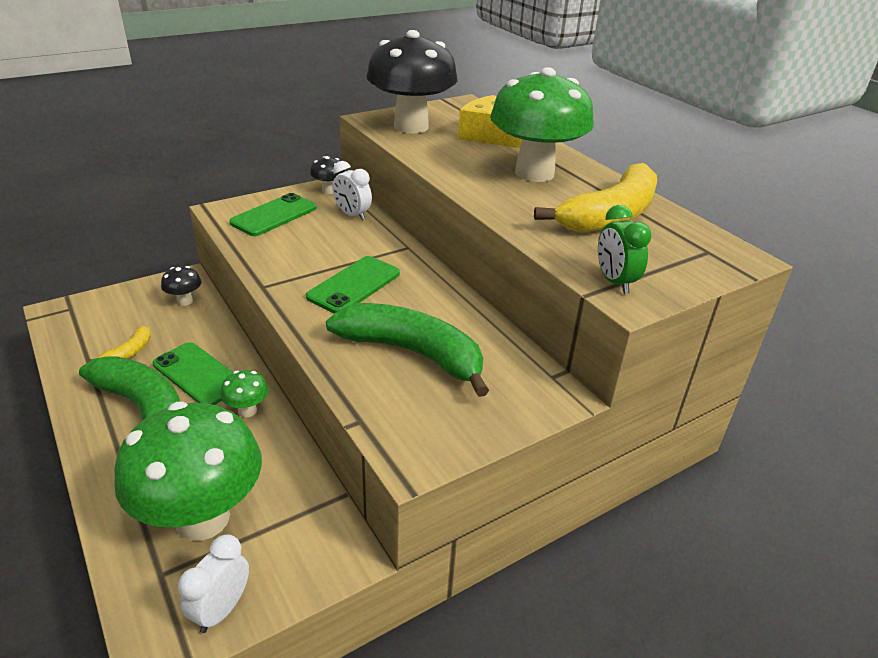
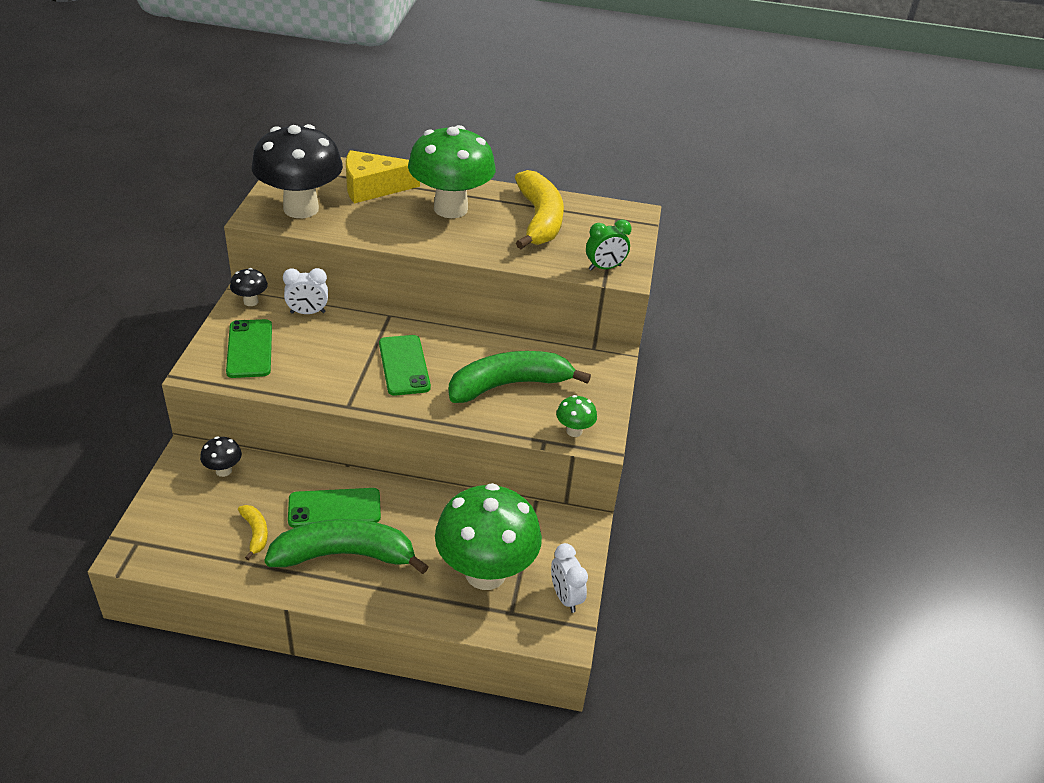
camera: 50 degrees left, 5 degrees up
(247, 410) = (407, 503): green mushroom -> green mushroom (574, 431)
(614, 282) = (604, 268): green clock -> green clock turned 45 degrees counterclockwise

